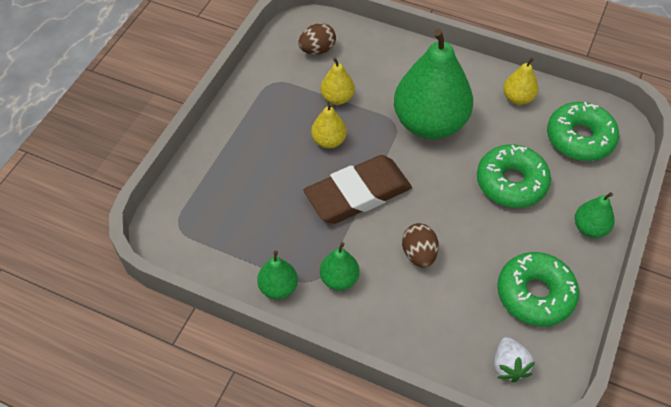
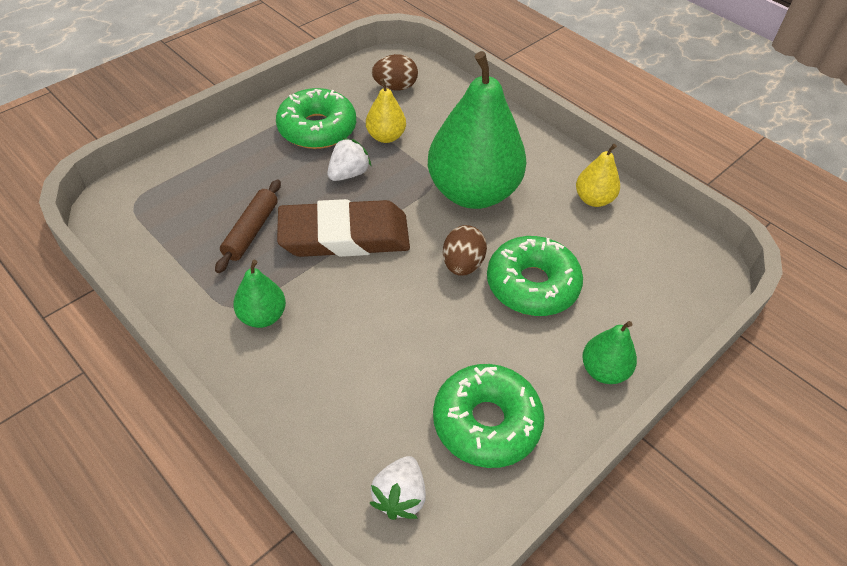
camera: 20 degrees right, 5 degrees down
(278, 288) = (190, 300): green pear -> none
(286, 216) = (251, 231): none -> brown rolling pin
(329, 141) = (348, 174): yellow pear -> white strawberry
(419, 254) = (371, 323): brown egg -> brown egg (462, 265)
(579, 138) = (647, 265): green donut -> green donut (317, 129)

